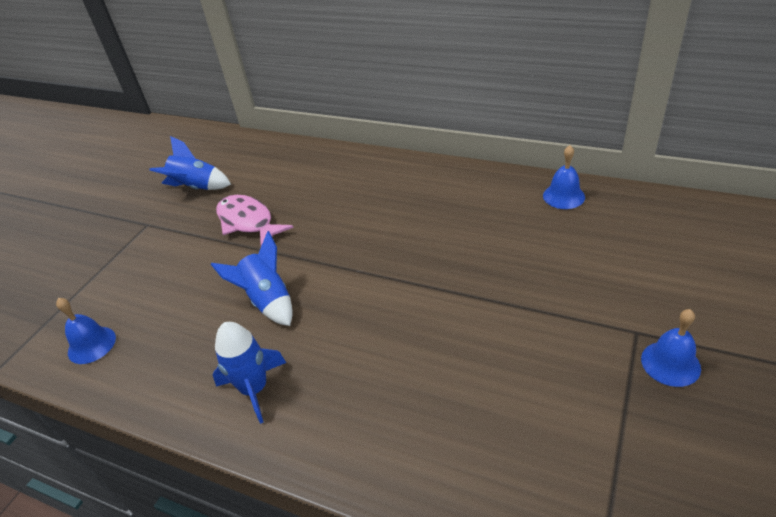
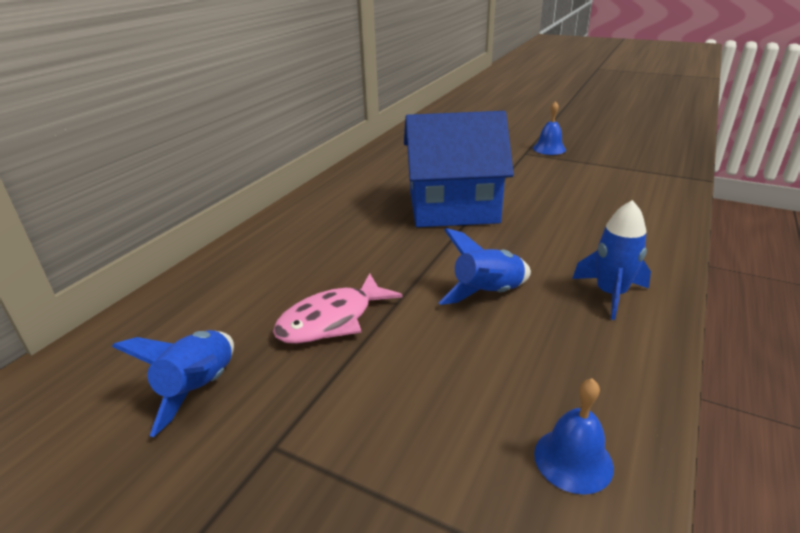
camera: 90 degrees left, 10 degrees down
(432, 267) = (453, 207): none -> blue house
(563, 196) = (382, 157): blue bell -> none

